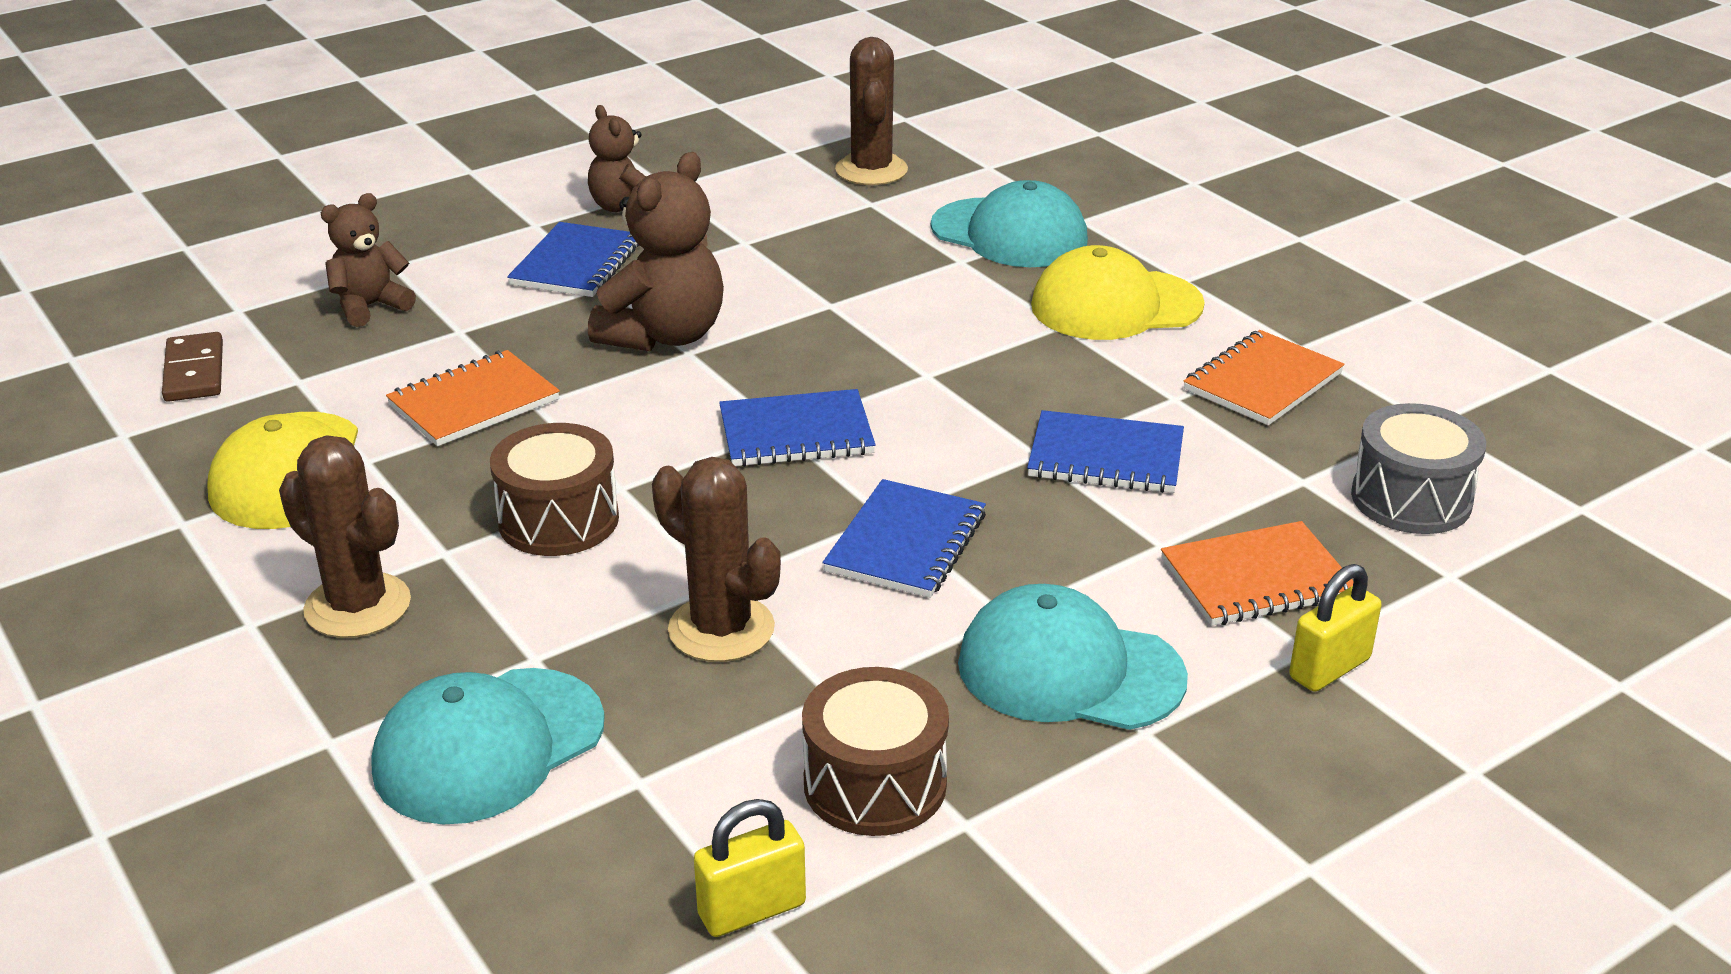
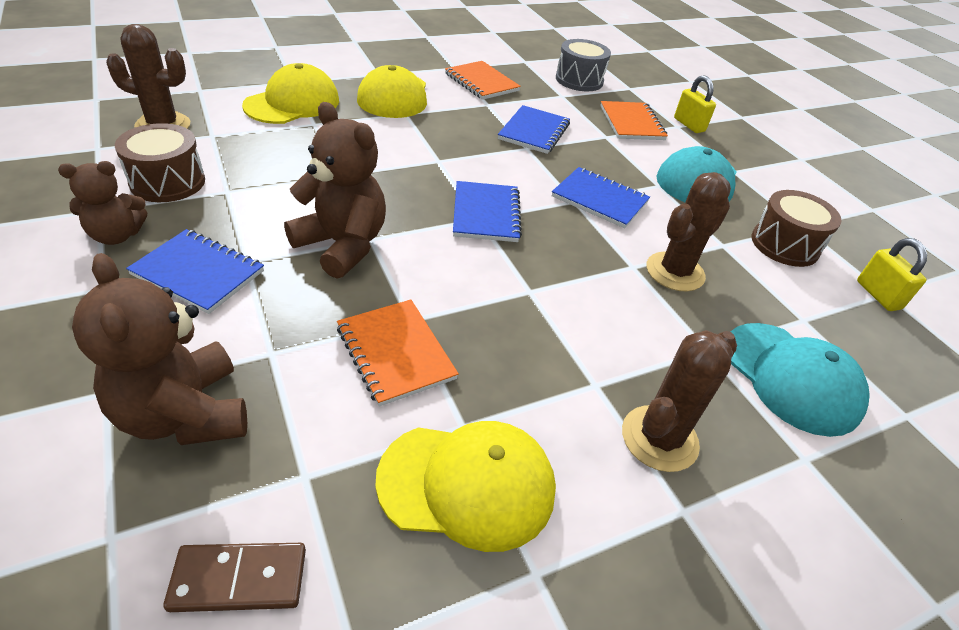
camera: 85 degrees left, 10 degrees up
(370, 307) = (184, 413): brown teddy bear -> brown teddy bear, size x1.61
(558, 520) = (563, 323): brown drum -> brown drum (167, 182)
(1009, 234) = (292, 103): turquoise cap -> yellow cap

